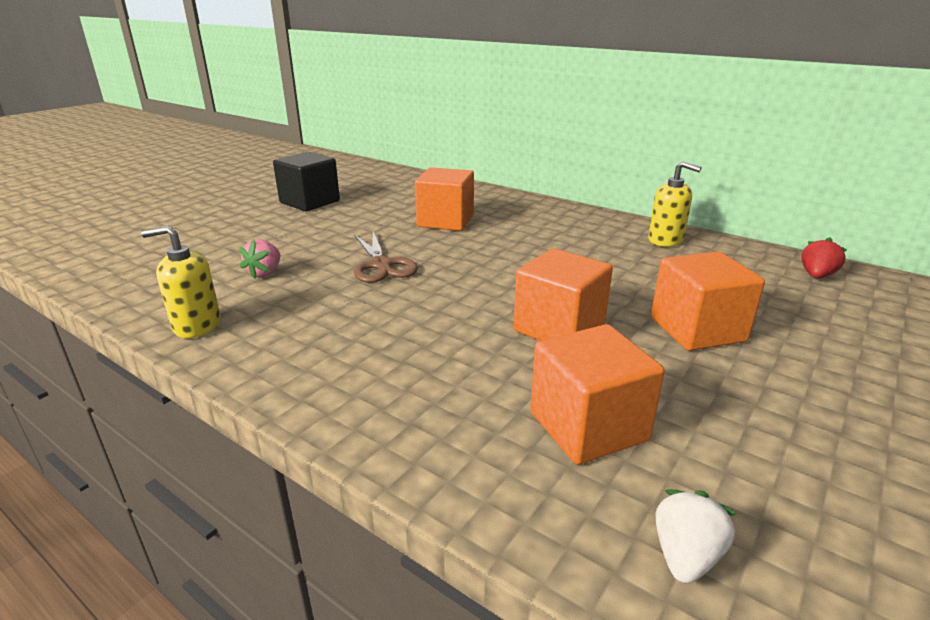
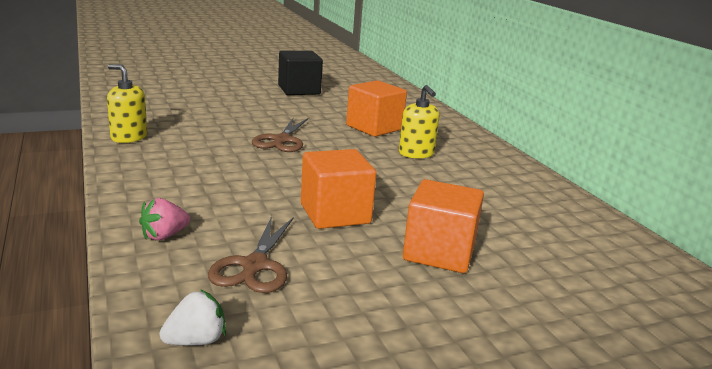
camera: 30 degrees right, 5 degrees down
(265, 272) = (205, 122): pink strawberry -> pink strawberry (164, 236)
(588, 426) = (254, 266): orange cube -> brown scissors
(665, 240) = (537, 193): yellow soap dispenser -> yellow soap dispenser (416, 153)
(816, 276) = (636, 262): red strawberry -> none

